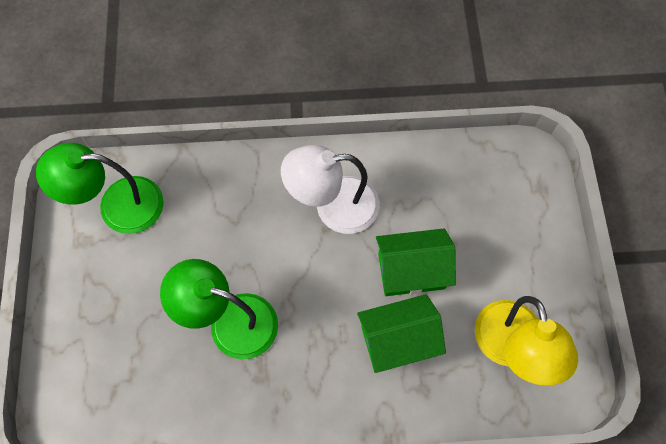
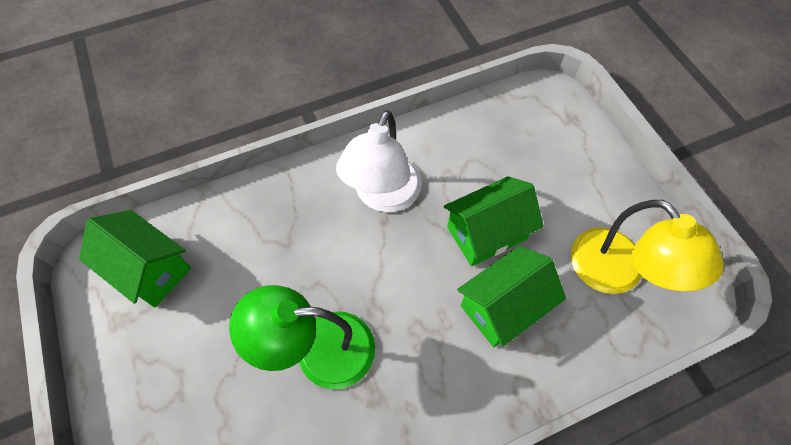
camera: 20 degrees left, 5 degrees down
(117, 205) = (150, 269): green lamp -> green house
(333, 206) = (383, 196): white lamp -> white lamp turned 45 degrees counterclockwise

